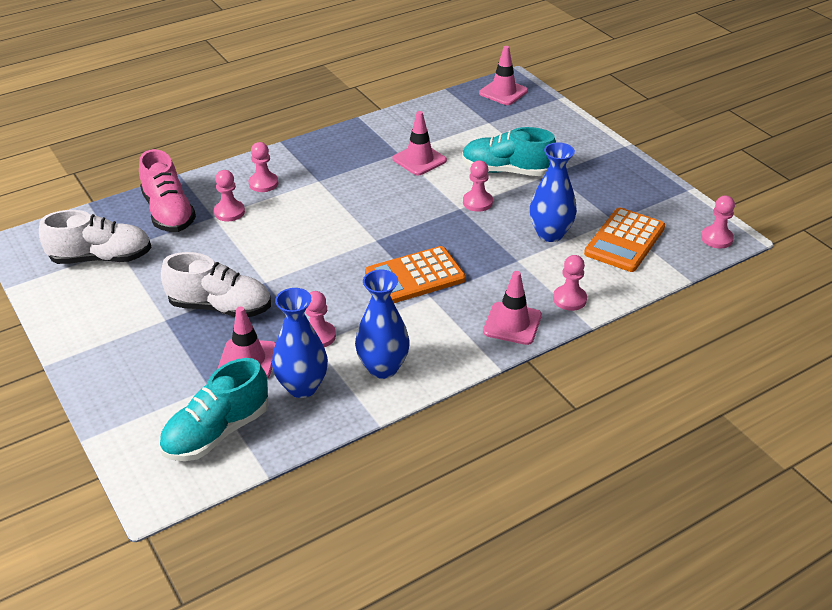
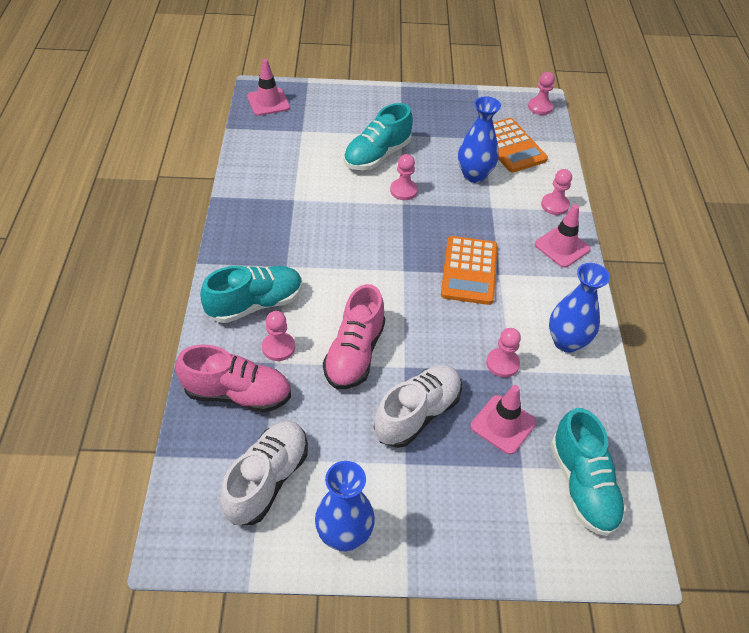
camera: 60 degrees left, 10 degrees up
(256, 250) = (354, 353): none -> pink shoe
(263, 183) = (255, 304): pink pawn -> turquoise shoe
(302, 387) = (559, 402): blue vase -> blue vase (344, 534)
(419, 160) = (316, 192): pink traffic cone -> none

